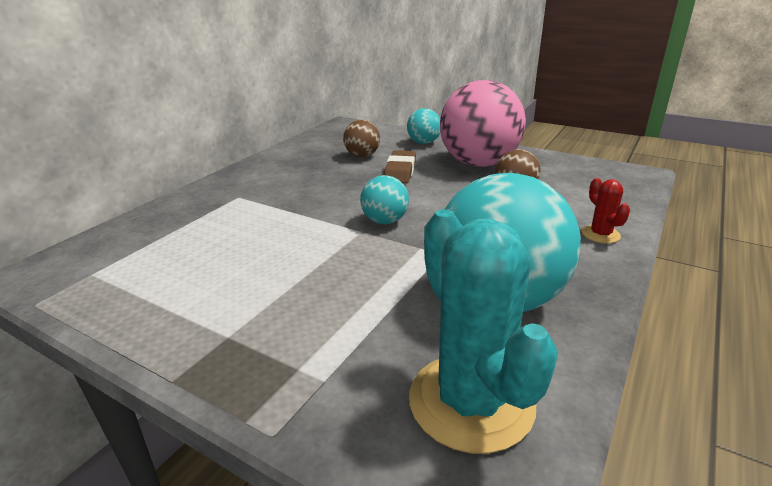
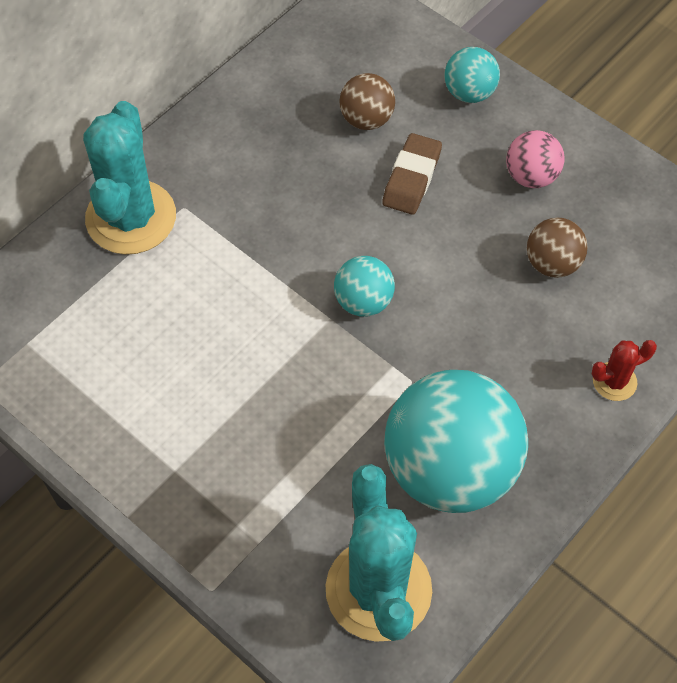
camera: 10 degrees right, 30 degrees up
(197, 205) = (131, 217): none -> turquoise cactus
(478, 163) = (531, 176): pink ball -> pink ball, size x0.47
(600, 234) = (614, 381): red cactus -> red cactus turned 75 degrees clockwise

